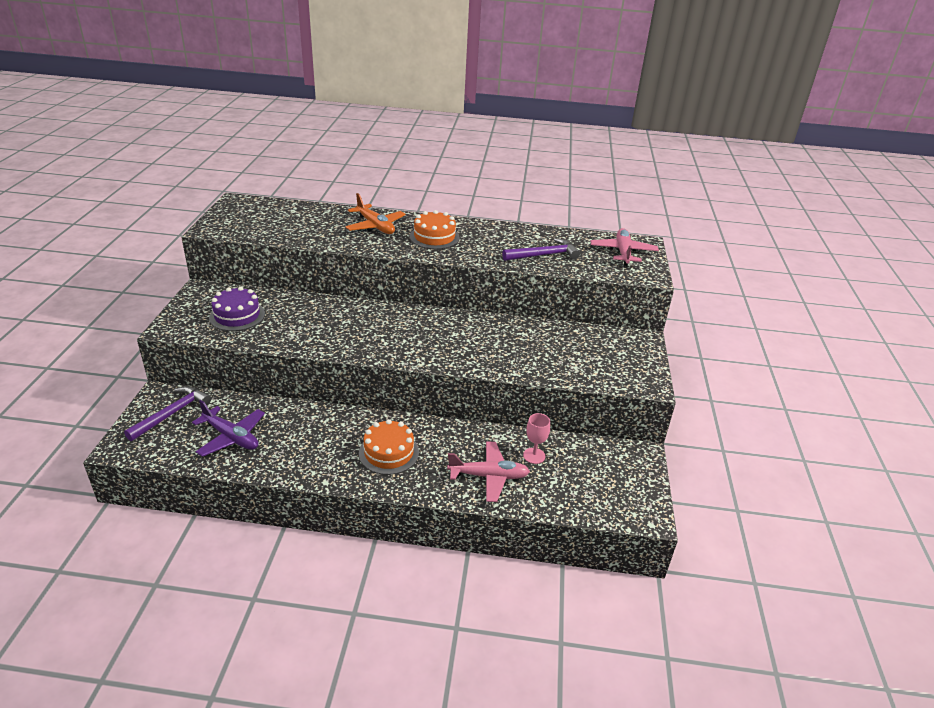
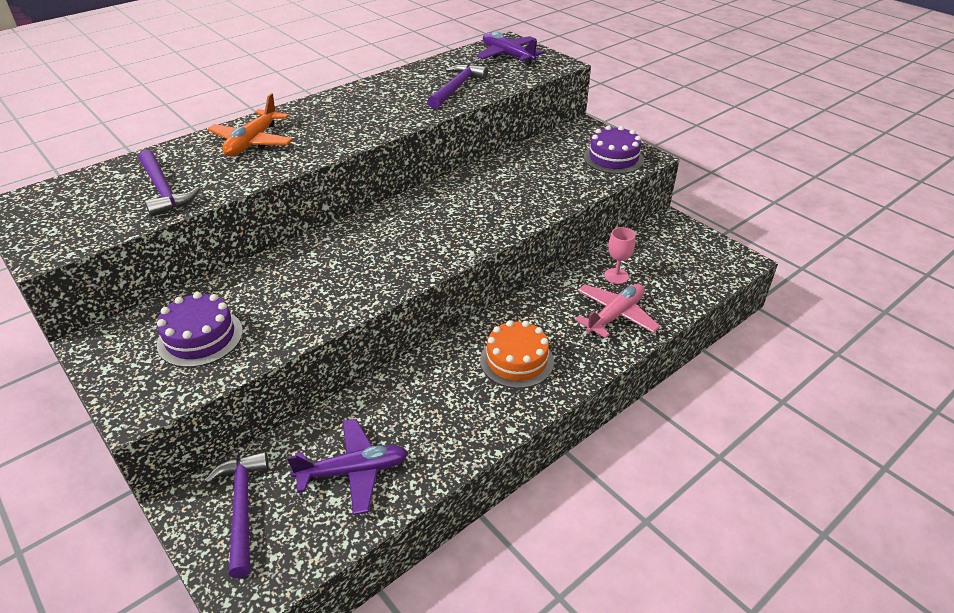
camera: 45 degrees left, 5 degrees up
(296, 228) = (163, 190): none -> purple hammer
(375, 226) = (252, 142): orange plane -> orange plane turned 105 degrees clockwise
(434, 237) = (333, 121): orange cake -> none
(622, 370) = (613, 158): none -> purple cake
(623, 252) = (507, 55): pink plane -> purple plane

